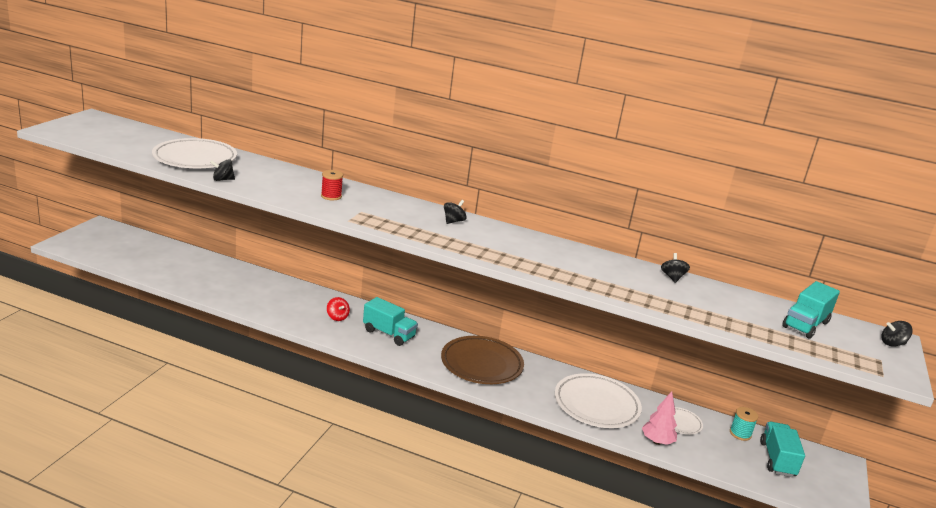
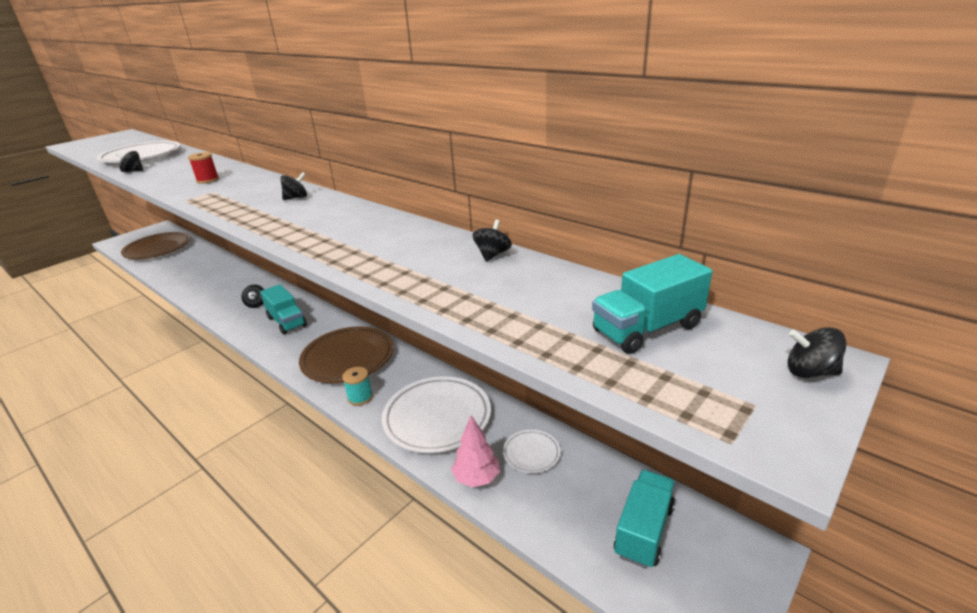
camera: 25 degrees right, 5 degrees up
(139, 255) = (158, 249): none -> brown plate
(337, 317) = (256, 304): red spinning top -> black spinning top
(740, 434) = (610, 479): turquoise spool -> turquoise spool (360, 397)

